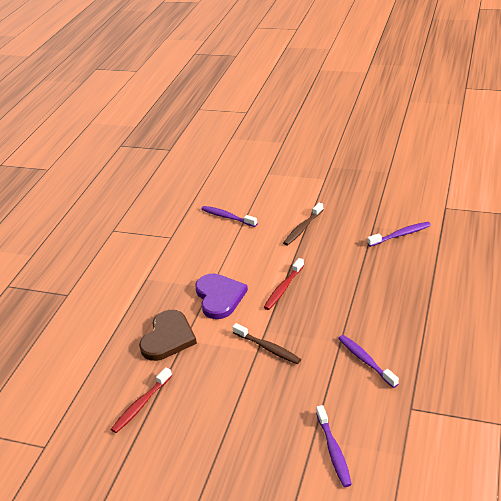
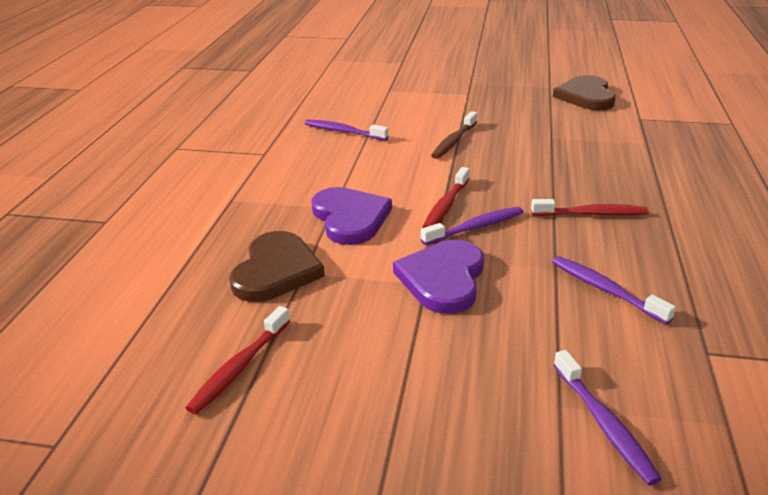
camera: 10 degrees left, 5 degrees down
(268, 348) = (443, 279): brown toothbrush -> purple heart
(378, 299) = (591, 214): none -> red toothbrush
(400, 235) = (593, 145): purple toothbrush -> purple toothbrush (475, 227)
(413, 183) = (586, 96): none -> brown heart

